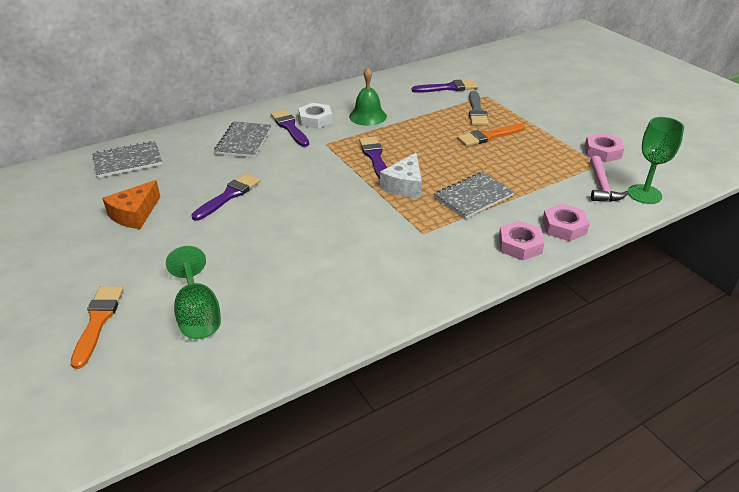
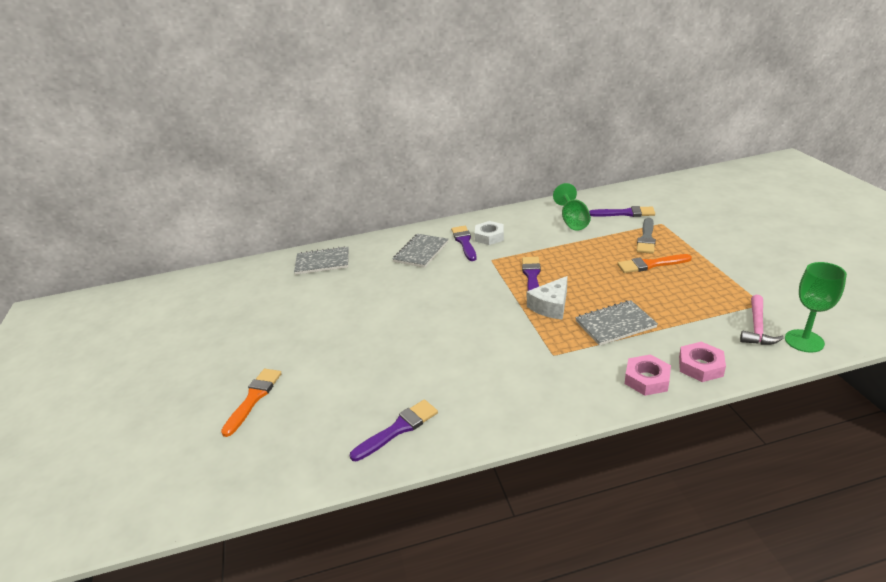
camera: 20 degrees right, 5 degrees down
(134, 214) = (312, 309): orange cheese -> none
(198, 314) = (331, 404): green goblet -> green goblet (572, 221)
(229, 196) = (392, 300): purple brush -> purple brush (398, 429)
(367, 116) = (538, 236): green bell -> none
(602, 152) = (769, 291): pink nut -> none

